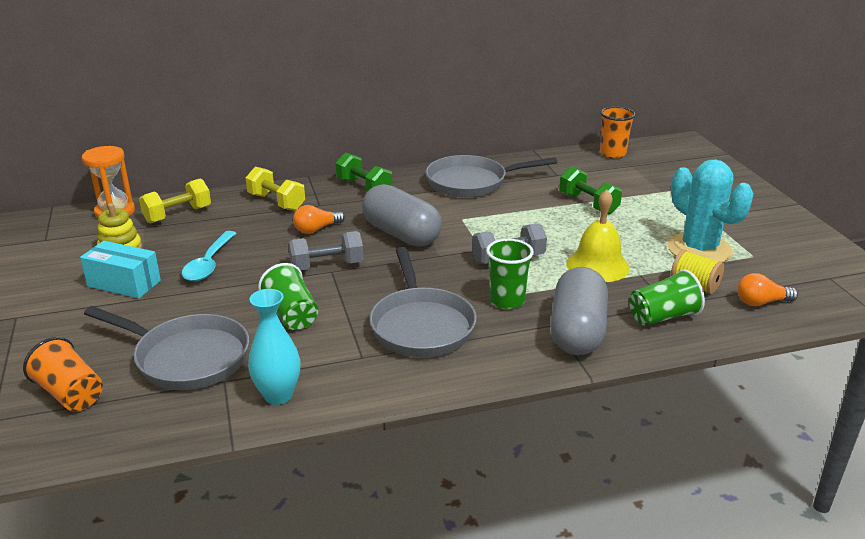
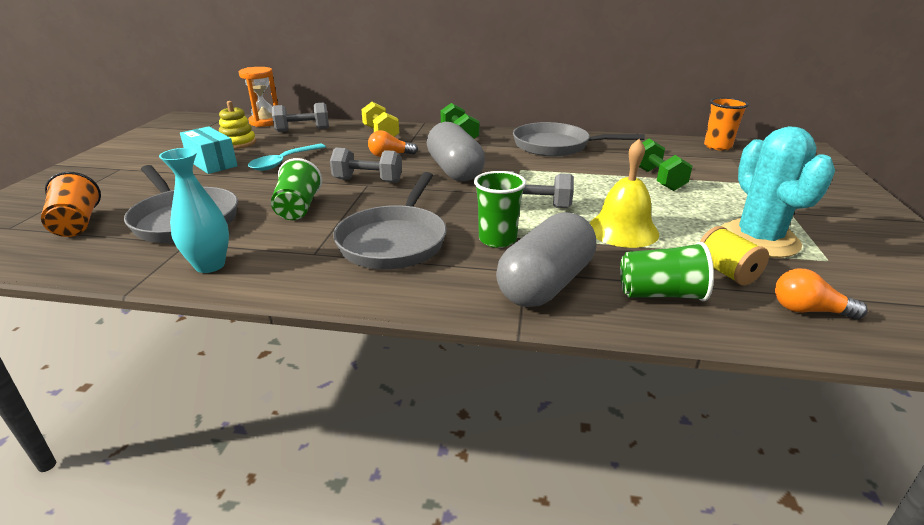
camera: 25 degrees right, 0 degrees up
(178, 215) = (303, 130): yellow dumbbell -> grey dumbbell

